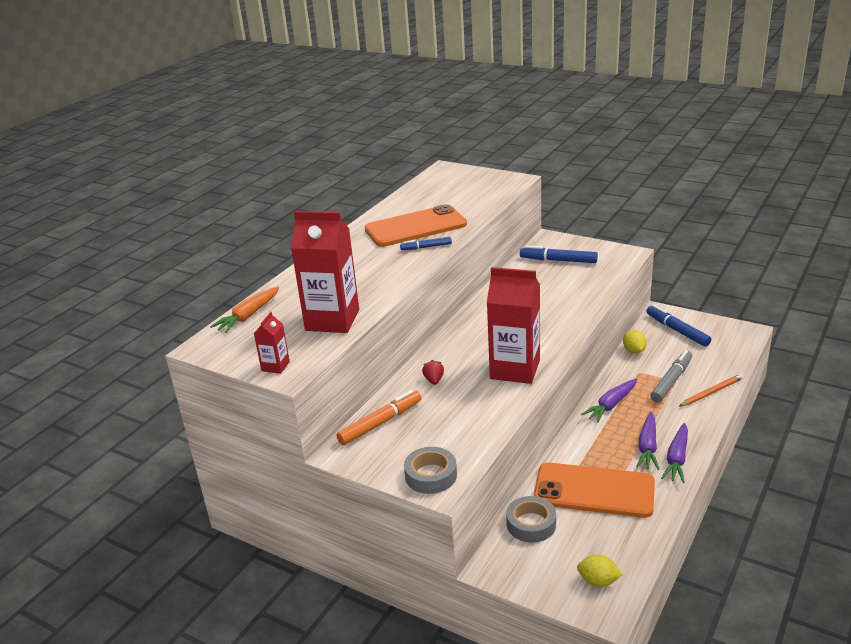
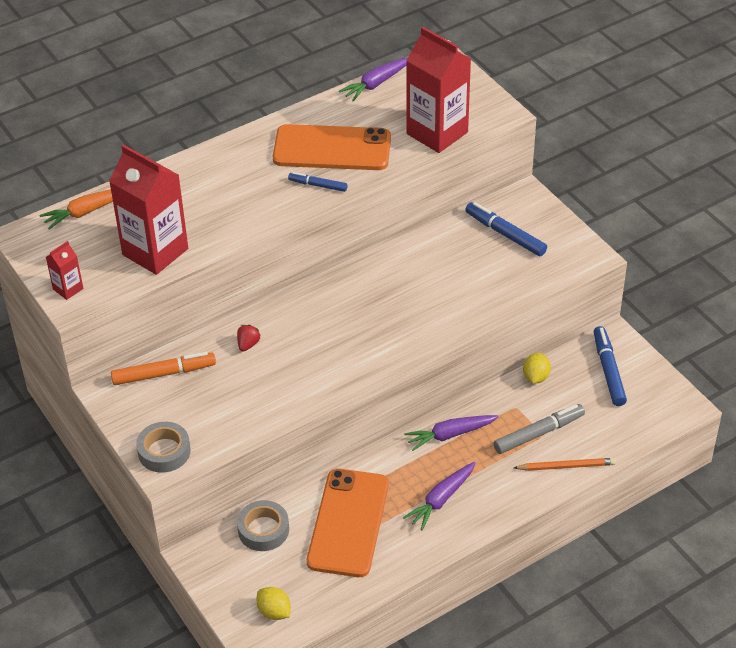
camera: 25 degrees right, 15 degrees up
(515, 369) = (333, 365): red carton -> red carton (437, 133)
(594, 490) = (348, 523): orange phone -> orange phone turned 60 degrees clockwise
(677, 458) = (456, 525): purple carrot -> purple carrot (376, 83)

